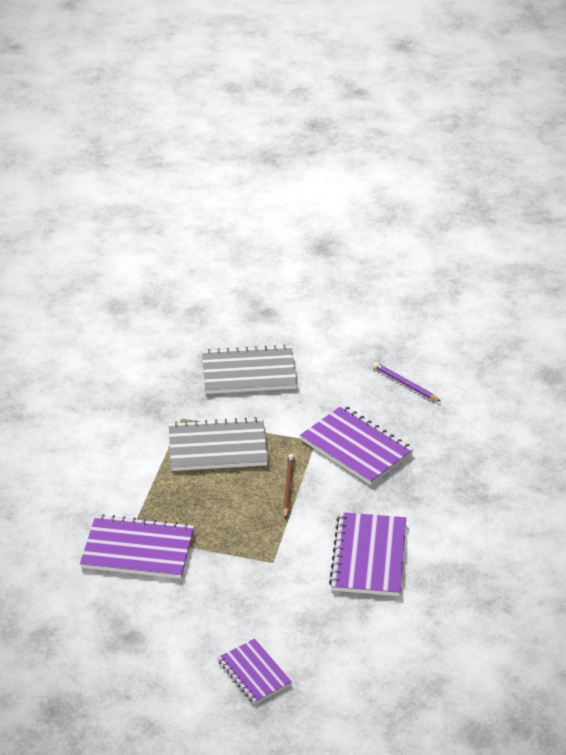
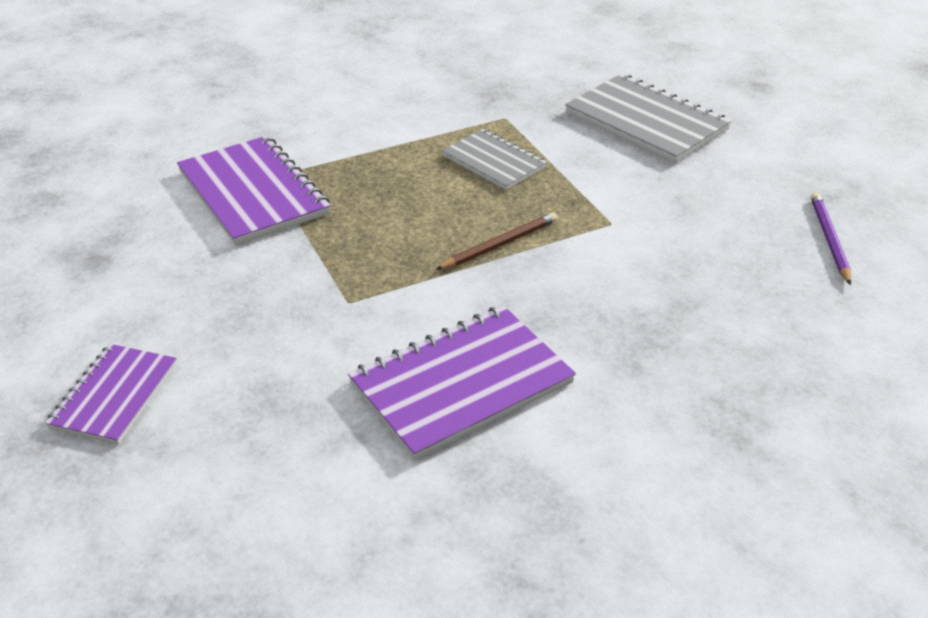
camera: 50 degrees right, 0 degrees up
(217, 447) = (494, 162): grey notebook -> grey notebook, size x0.61
(356, 447) = (651, 261): purple notebook -> none

